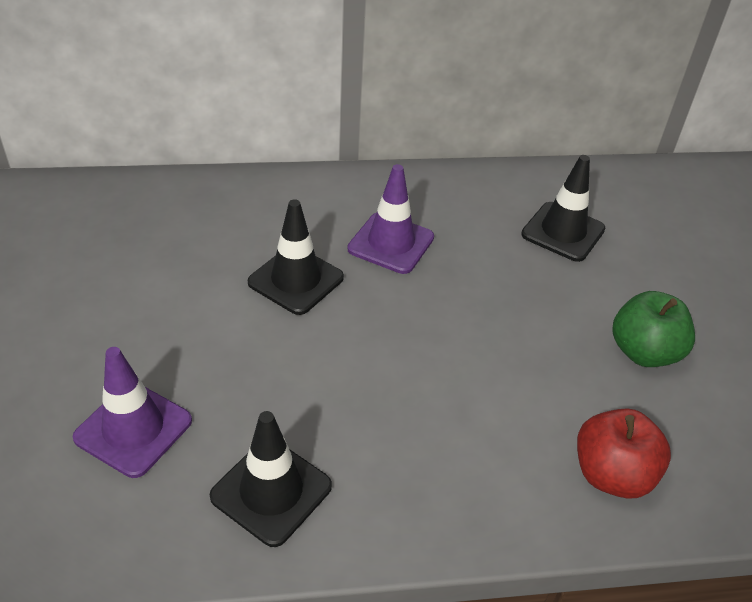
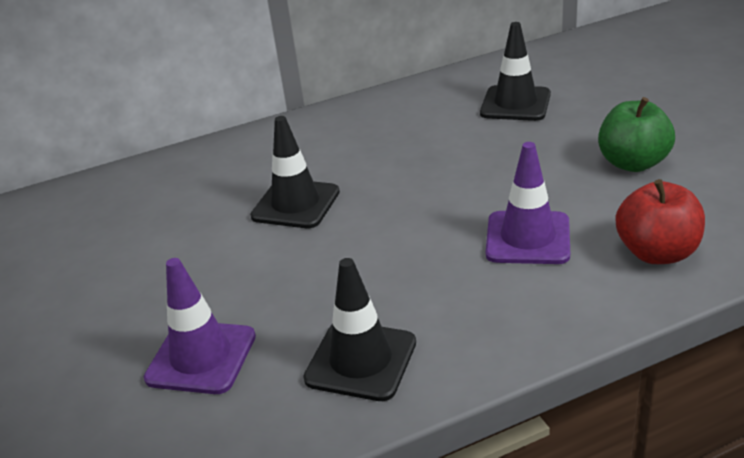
camera: 10 degrees left, 10 degrees down
(391, 243) = (368, 154): purple traffic cone -> purple traffic cone (528, 238)

